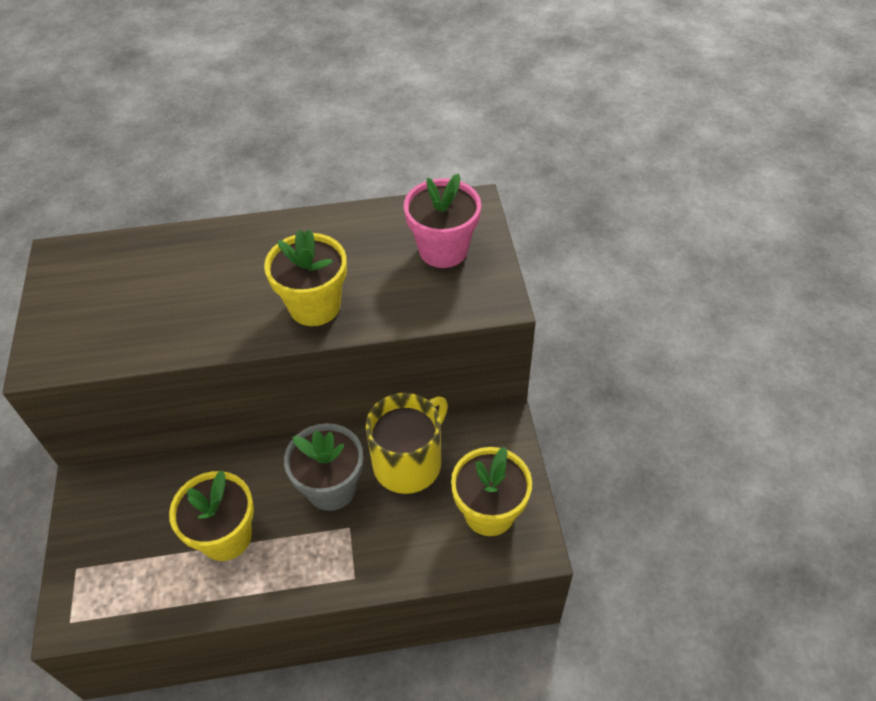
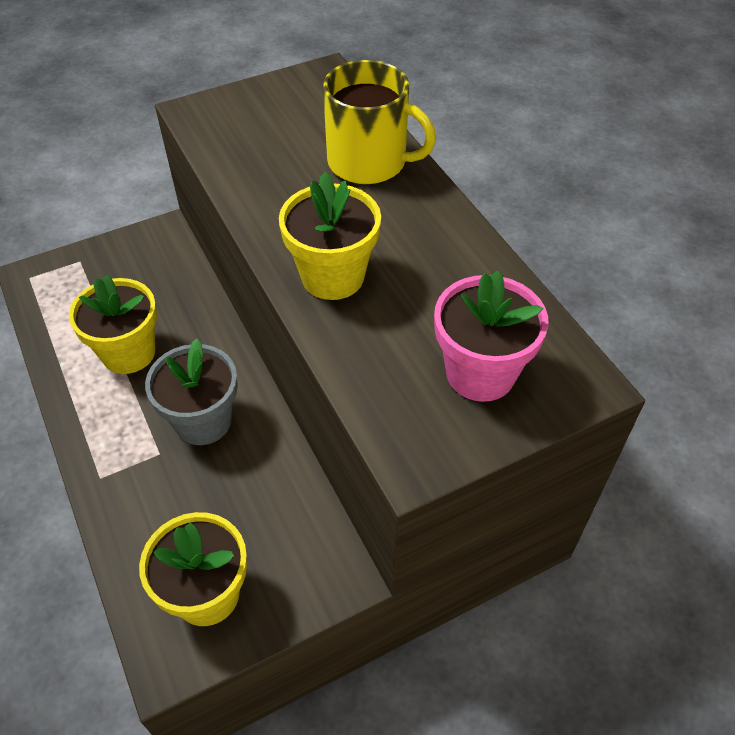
camera: 70 degrees right, 0 degrees up
(408, 462) = (254, 485): yellow mug -> yellow mug (369, 162)

